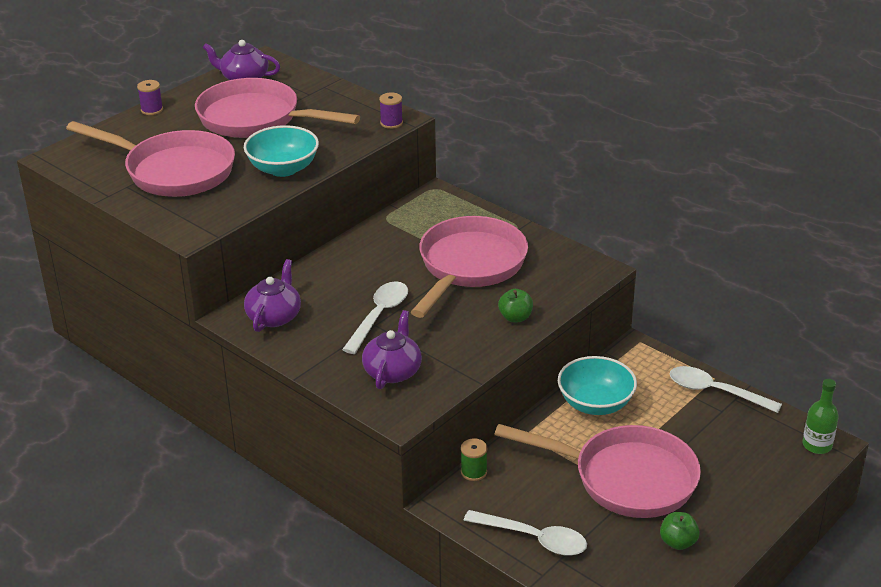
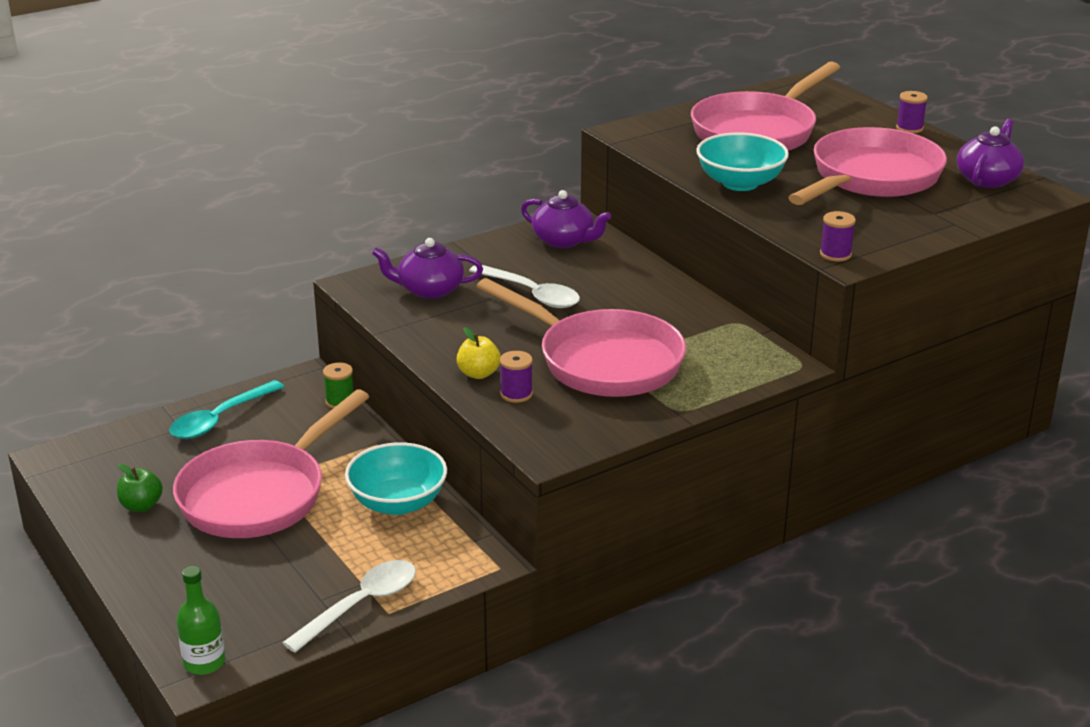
camera: 105 degrees right, 5 degrees down
(393, 371) = (429, 290): purple teapot -> purple teapot turned 150 degrees clockwise
(515, 317) = (478, 373): green apple -> yellow apple
(533, 538) = (220, 419): white spoon -> turquoise spoon
(534, 295) = (516, 394): none -> purple spool

